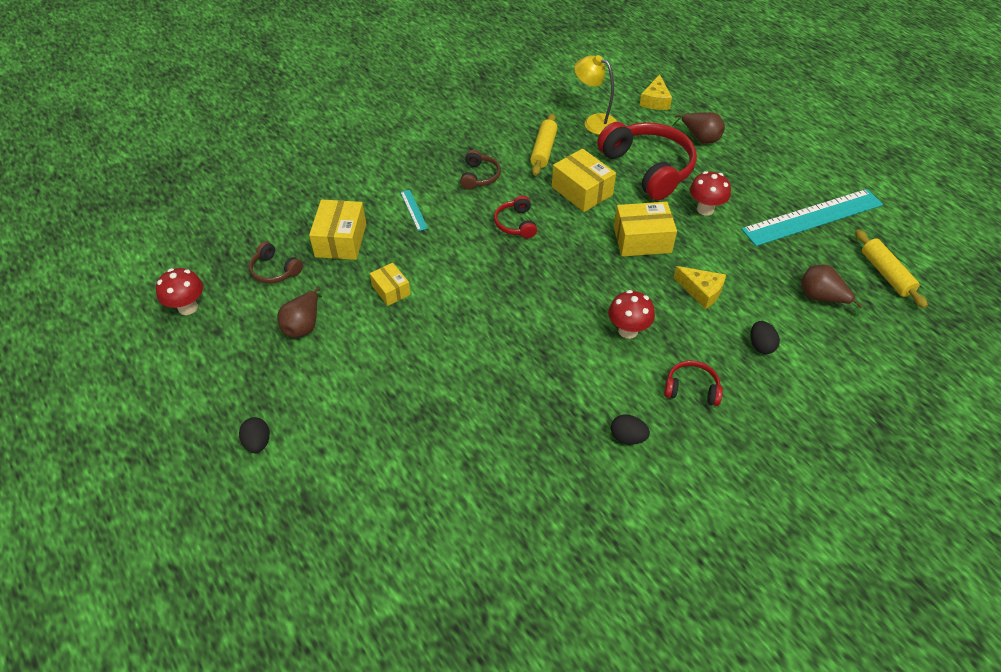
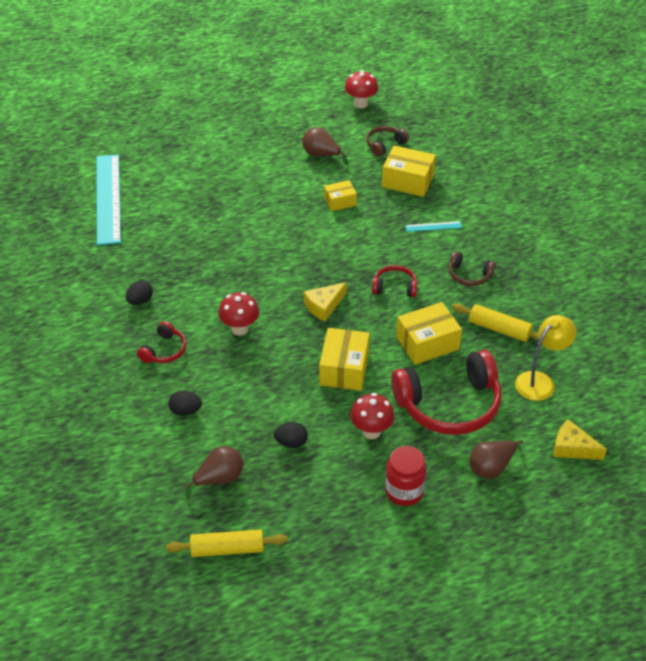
camera: 105 degrees right, 5 degrees down
(258, 442) = (226, 129): black egg -> black egg (291, 443)
(701, 291) = (263, 391): yellow cheese -> yellow cheese (324, 306)
(754, 180) = (404, 491): none -> red jar
(812, 217) = (330, 521): turquoise ruler -> turquoise ruler (108, 198)

